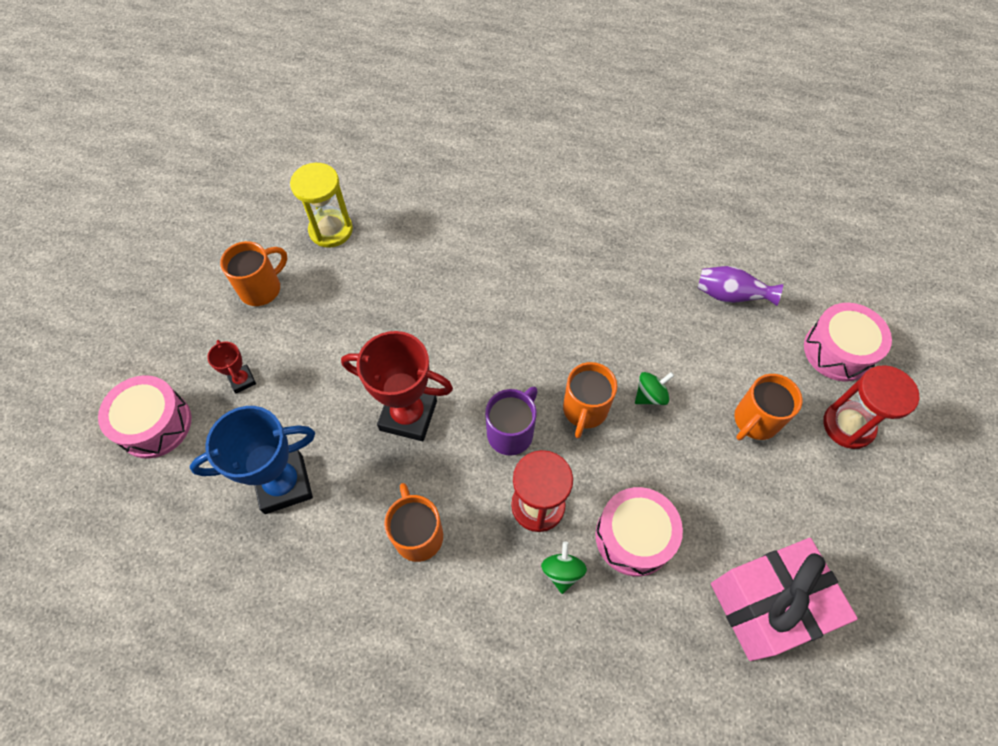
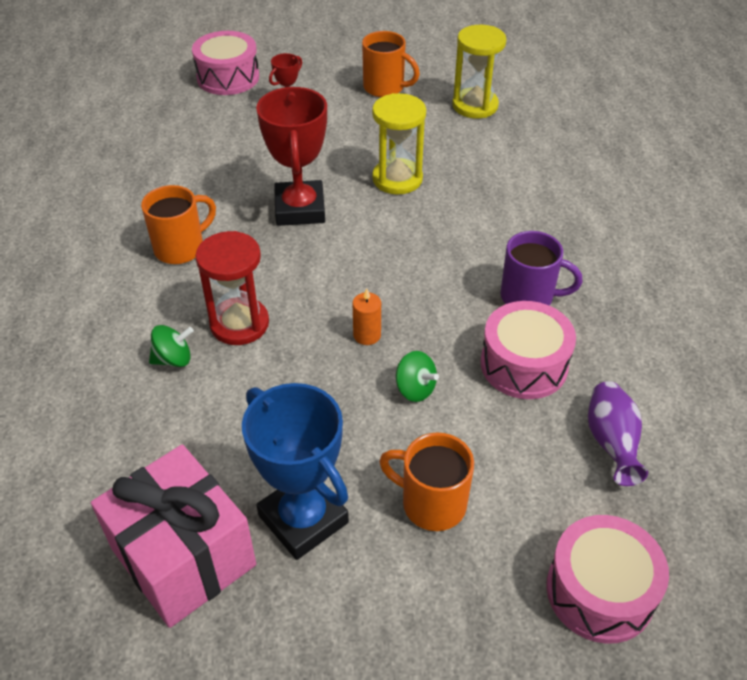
camera: 70 degrees right, 15 degrees down
(284, 484) = (201, 157): blue trophy -> blue trophy (303, 519)
(403, 325) = (397, 179): none -> yellow hourglass
(511, 432) = (313, 284): purple mug -> purple mug (528, 297)
(584, 410) = (367, 335): orange mug -> orange candle
(634, 537) = (230, 410): pink drum -> pink drum (524, 365)
(848, 425) = (479, 621): red hourglass -> none

